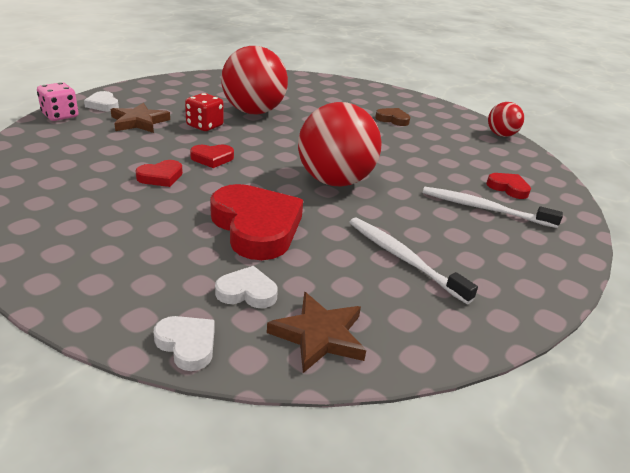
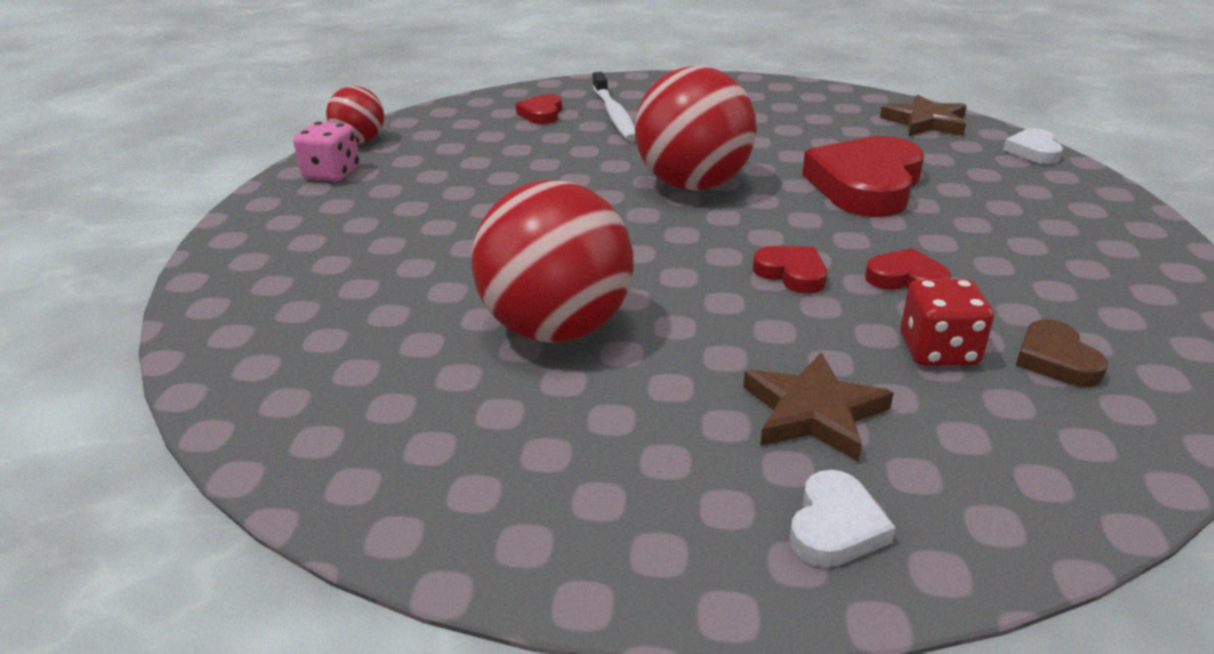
camera: 120 degrees left, 0 degrees up
(60, 116) = (982, 533): pink dice -> pink dice (332, 173)
(205, 126) = (702, 339): red dice -> red dice (938, 351)
(247, 292) = (947, 155): white heart -> none
(392, 119) = (401, 212): brown heart -> brown heart (1055, 360)
(402, 258) = (775, 123): white toothbrush -> none

